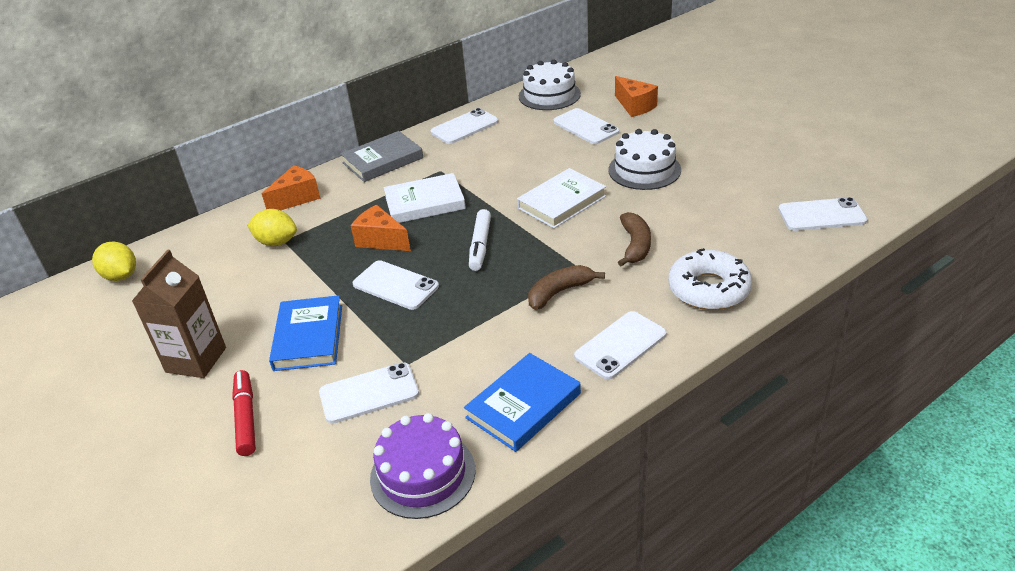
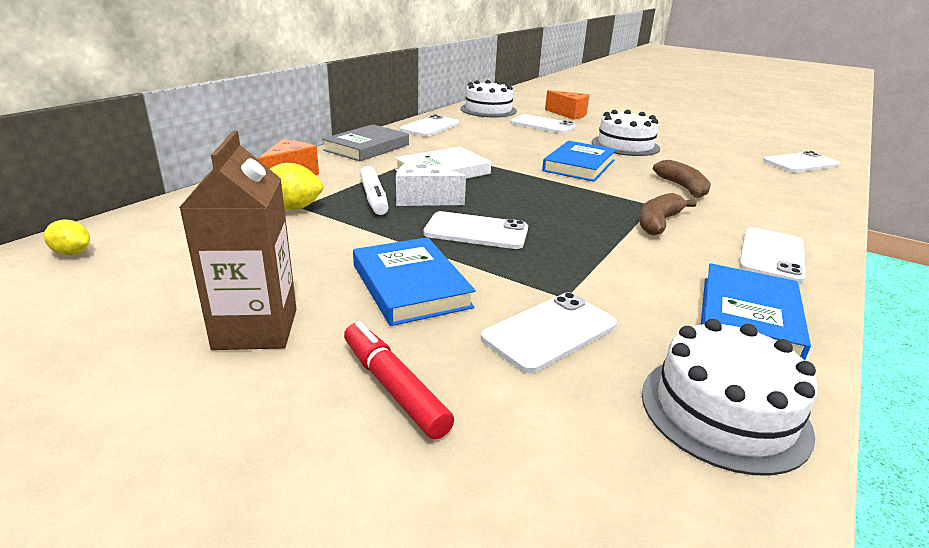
camera: 25 degrees left, 10 degrees down
(121, 276) = (72, 253): yellow lemon -> yellow lemon, size x0.63
(381, 240) = (422, 199): orange cheese -> white cheese
(422, 474) = (724, 411): purple cake -> white cake
(480, 245) = (535, 196): white marker -> white marker (373, 198)
(562, 202) = (579, 165): white book -> blue book
(708, 289) = (787, 210): white donut -> none

